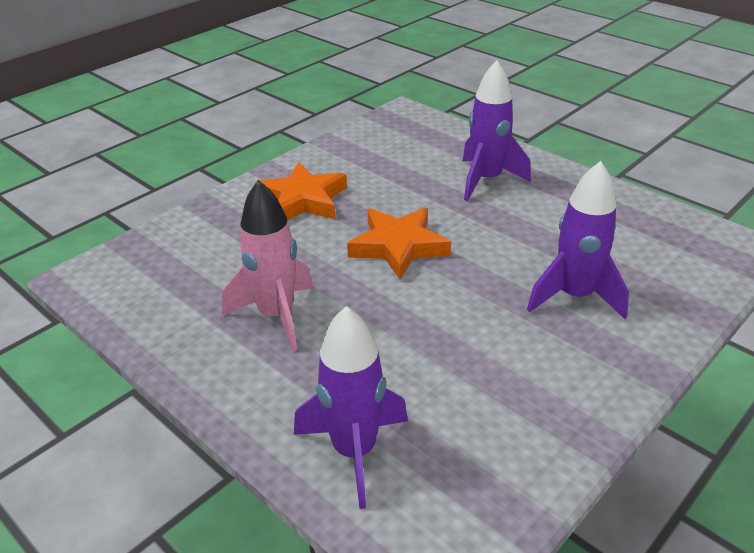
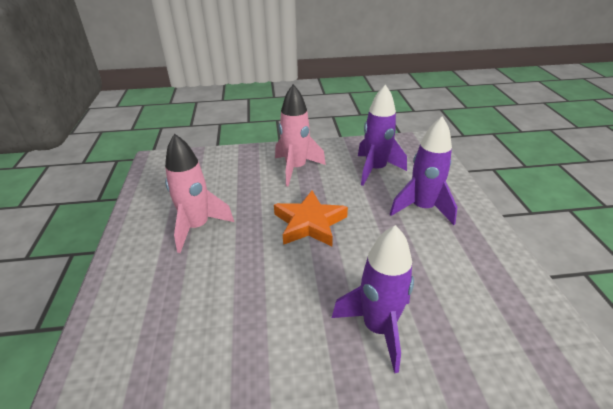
camera: 40 degrees right, 0 degrees up
(303, 200) = (296, 168): orange star -> pink rocket
(354, 451) = (122, 334): purple rocket -> purple rocket (375, 170)

